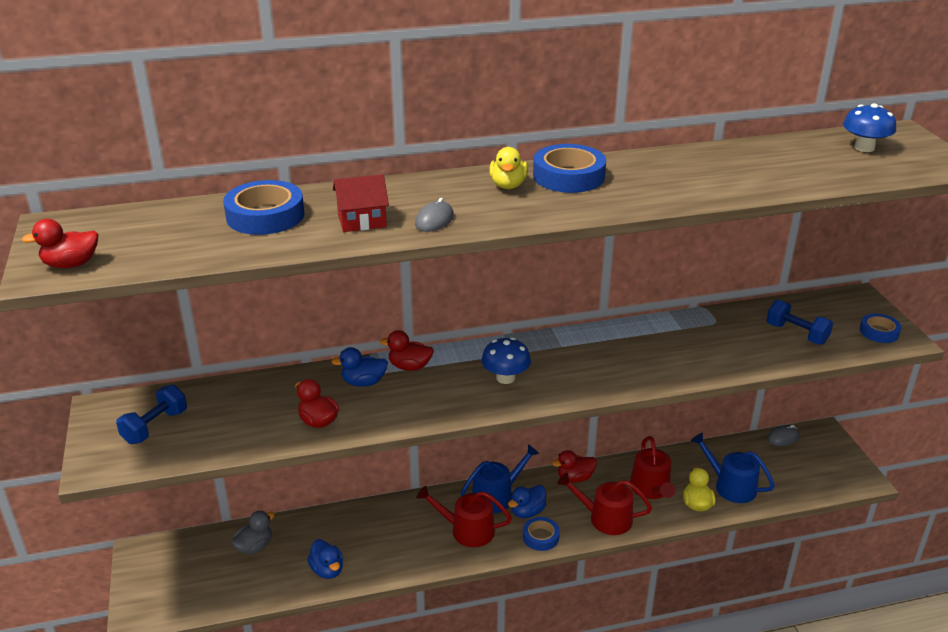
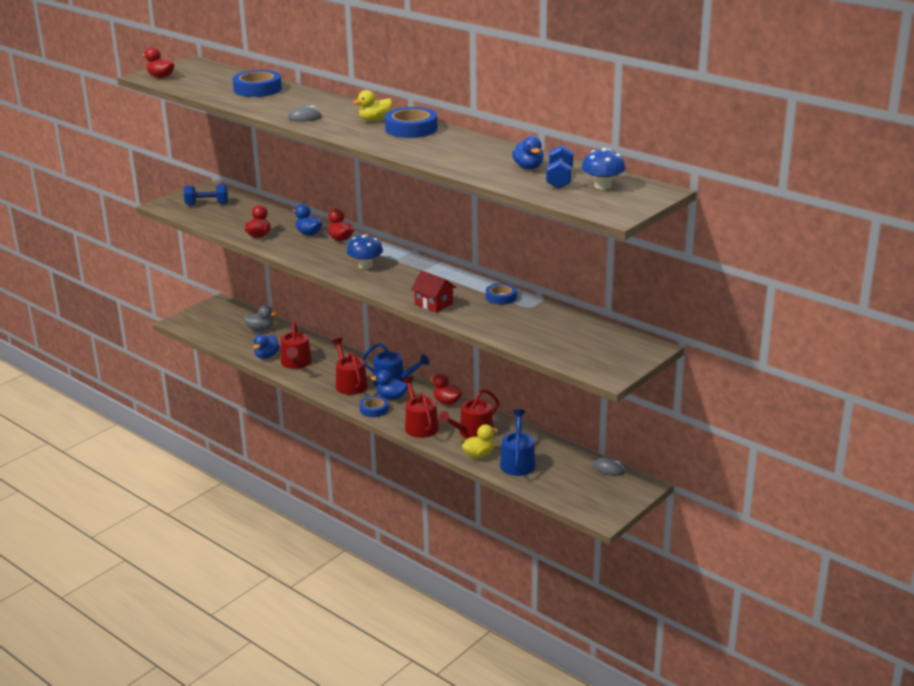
camera: 55 degrees right, 5 degrees down
(362, 221) = (281, 106): red house -> red house (434, 304)
(373, 552) = (296, 363): none -> red watering can
(772, 161) = (528, 167): none -> blue duck
(796, 334) = (555, 336): blue dumbbell -> blue dumbbell (559, 179)
(879, 332) = (606, 364): blue tape -> blue tape (501, 297)

